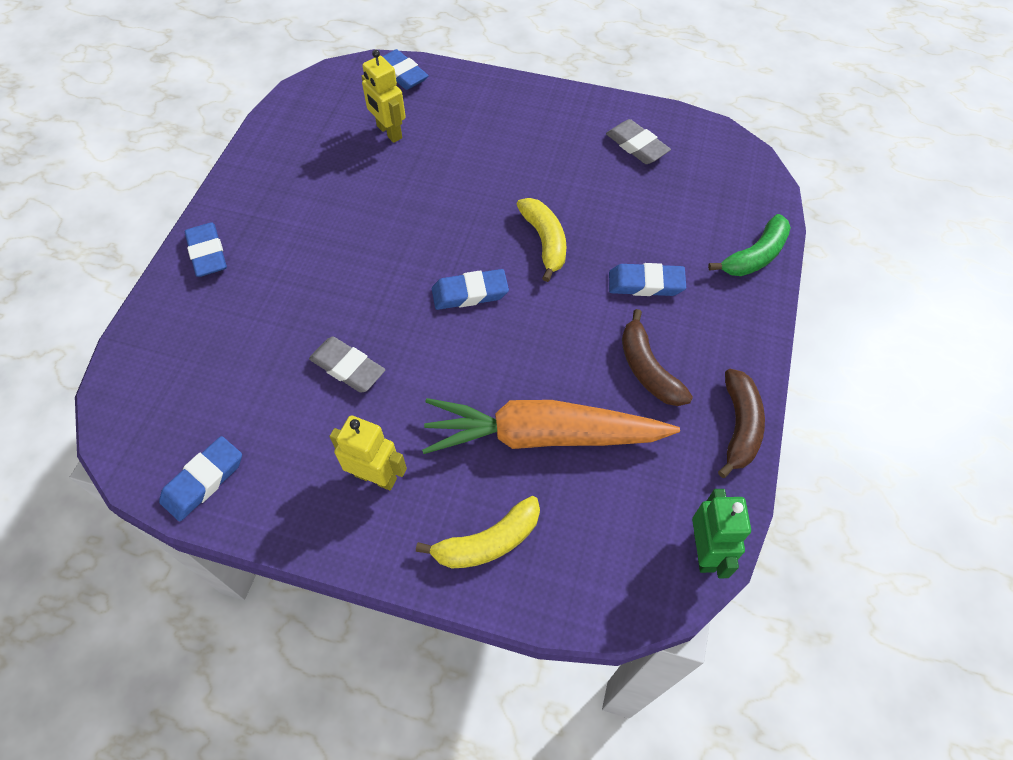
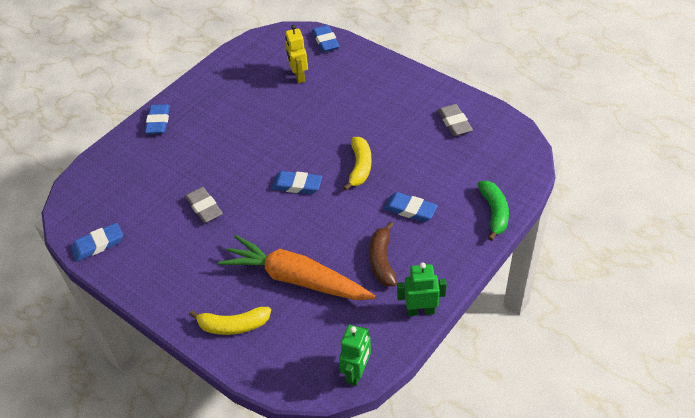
camera: 25 degrees right, 10 degrees down
(376, 477) = (189, 271): yellow robot -> none
(739, 426) = (421, 310): brown banana -> green robot
(755, 256) = (494, 212): green banana -> green banana turned 75 degrees counterclockwise

